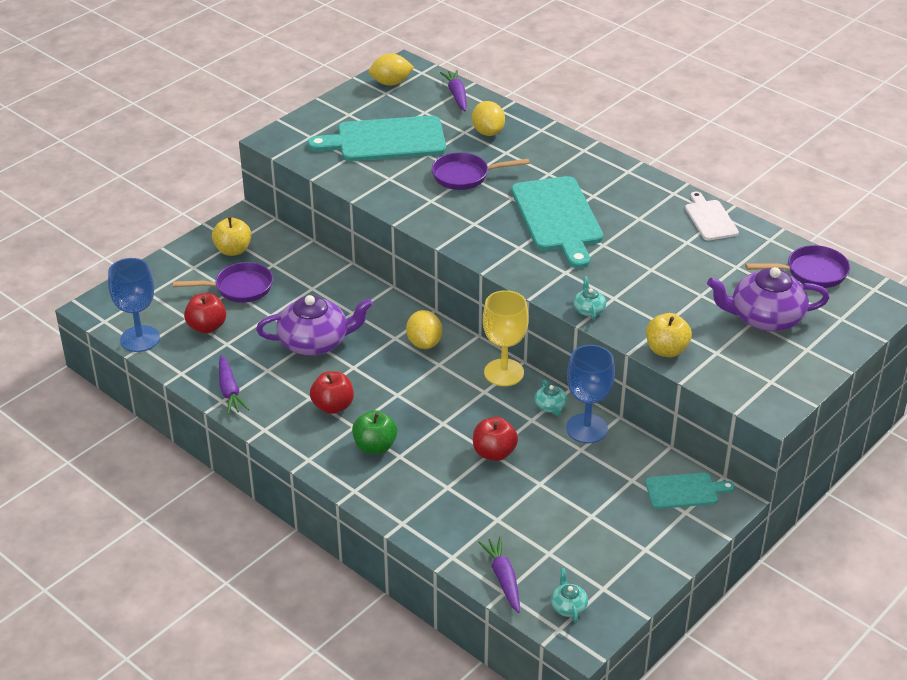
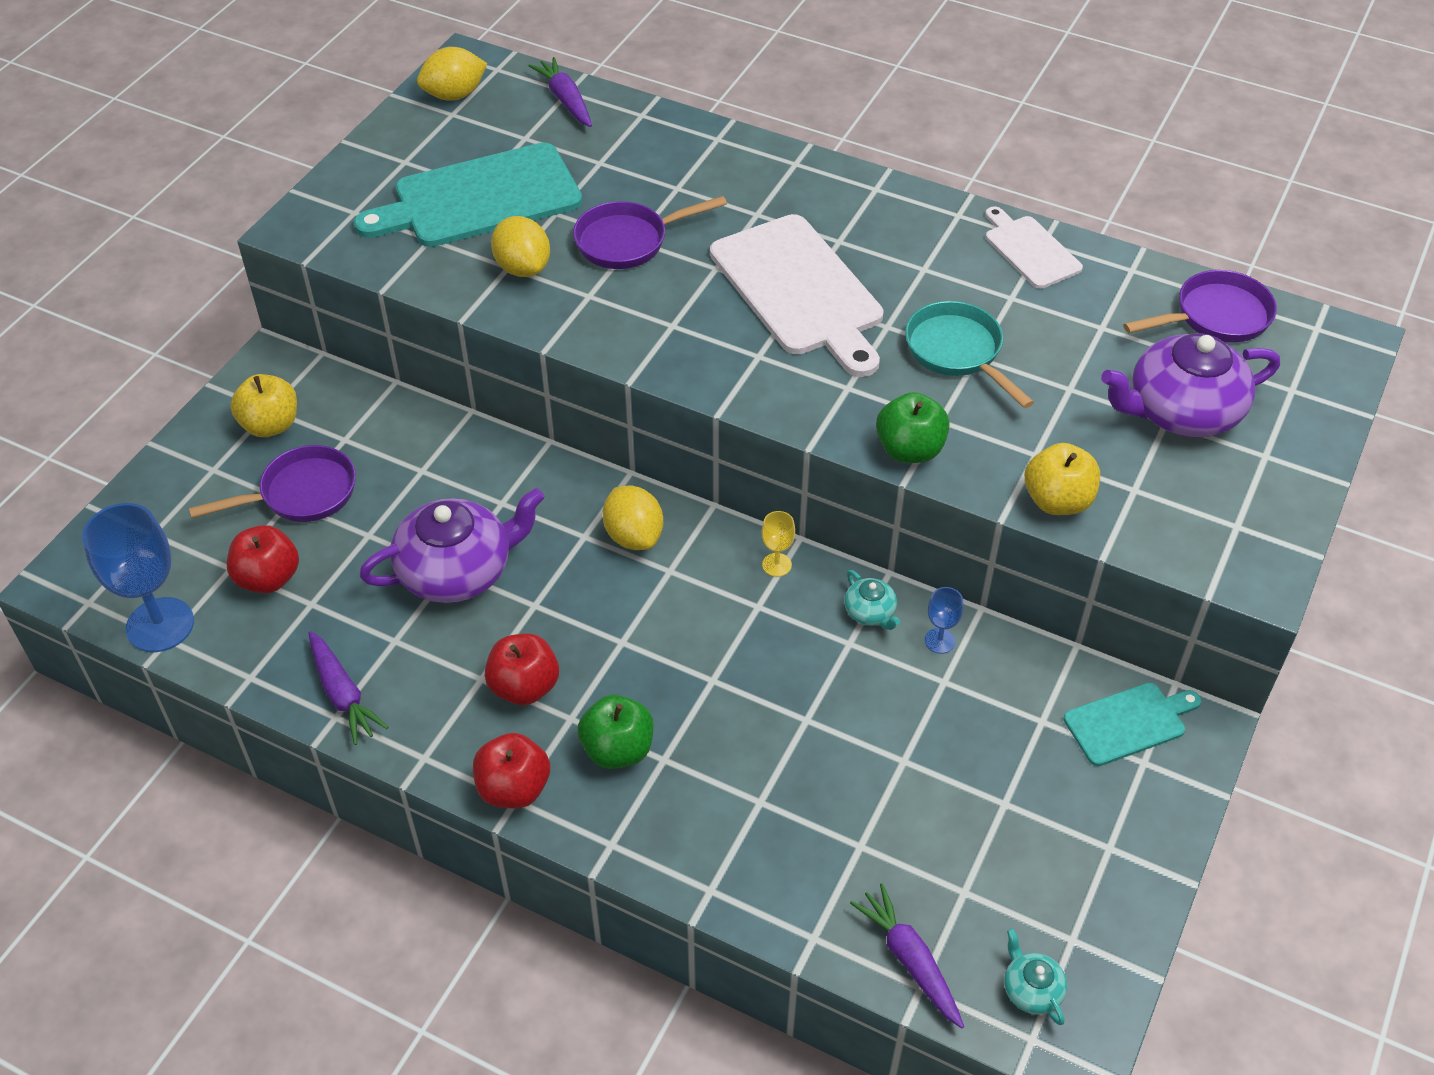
camera: 15 degrees left, 10 degrees up
(488, 132) = (637, 156): yellow lemon -> yellow lemon (523, 268)
(494, 453) = (812, 719): red apple -> red apple (514, 788)
(504, 372) = (776, 565): yellow goblet -> yellow goblet, size x0.46
(558, 218) = (800, 291): turquoise cutting board -> white cutting board
(586, 428) = (939, 641): blue goblet -> blue goblet, size x0.46
(589, 309) = (909, 450): turquoise teapot -> green apple
(640, 265) = (957, 352): none -> turquoise pan

